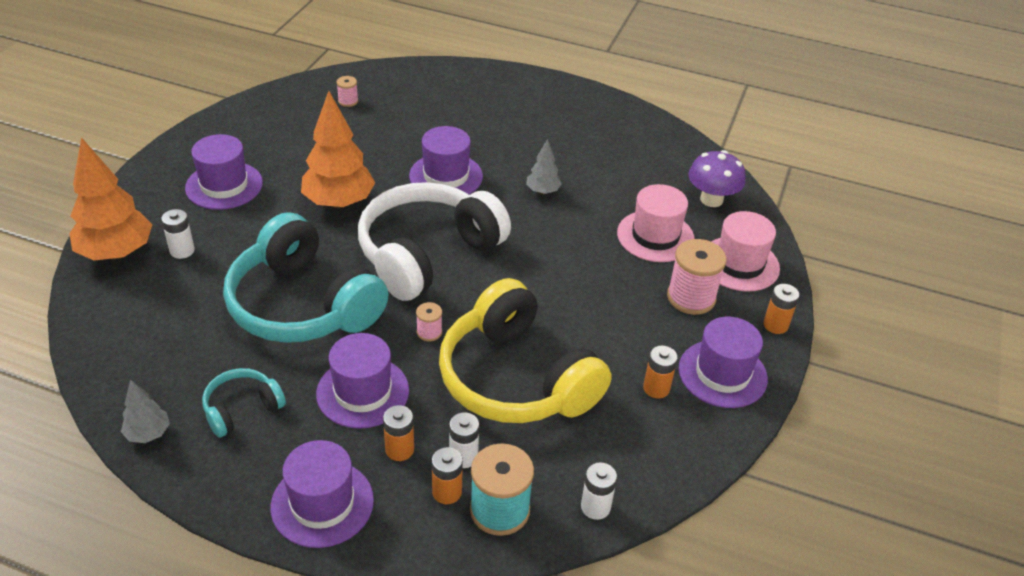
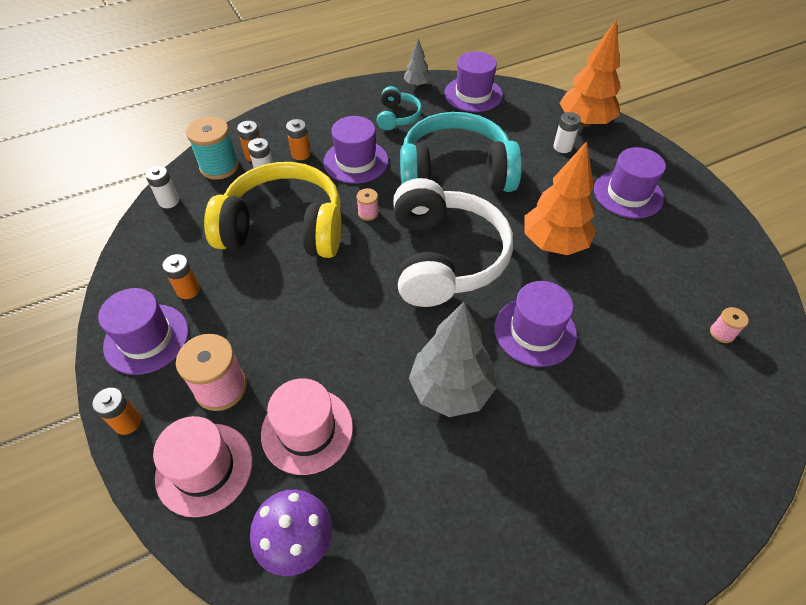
camera: 135 degrees right, 10 degrees up
(322, 503) = (305, 115): purple hat -> purple hat (473, 94)
(543, 191) = (450, 390): grey tree -> grey tree, size x2.00

